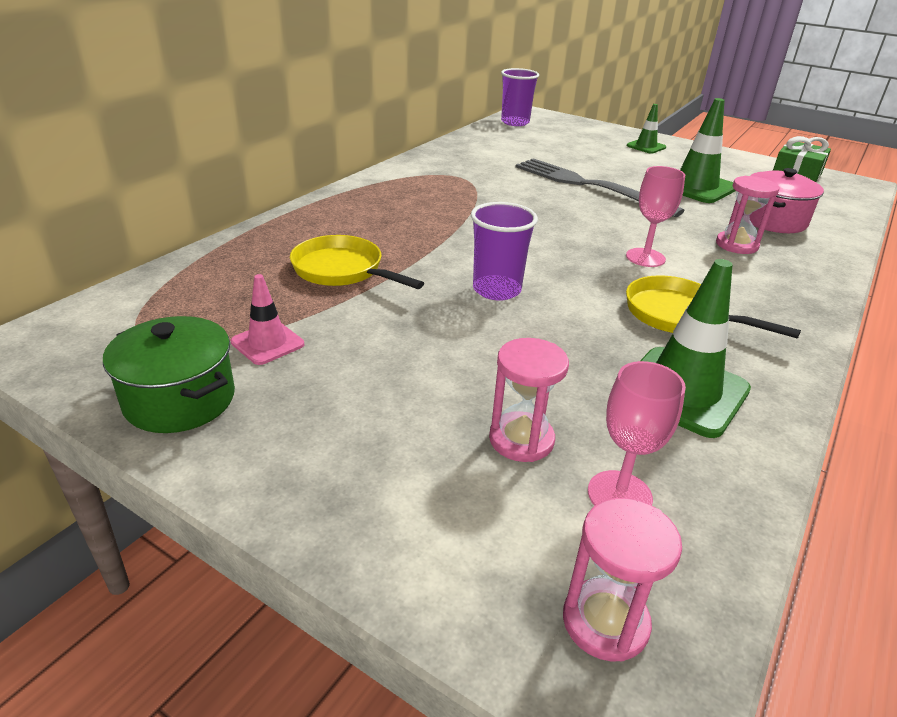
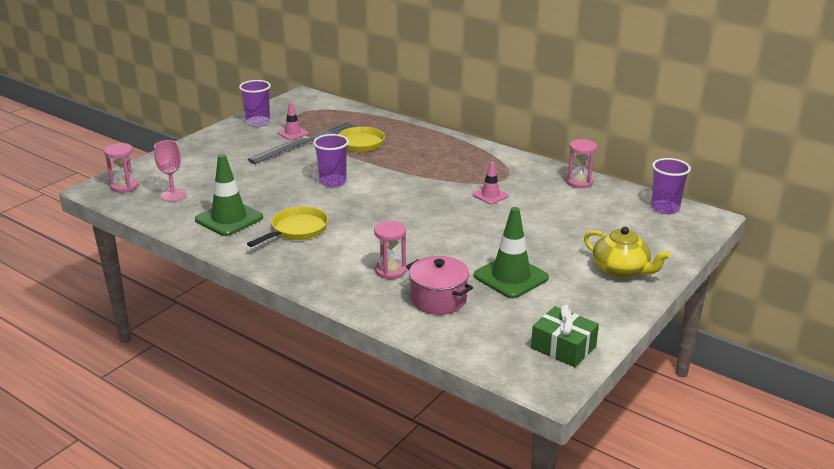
camera: 95 degrees right, 5 degrees down
(180, 399) = (258, 122): green pot -> purple cup
(511, 186) = (490, 195): none -> pink traffic cone
(521, 439) = (211, 180): pink hourglass -> pink hourglass (579, 182)
(589, 186) = (500, 226): grey fork -> grey fork (309, 142)
(645, 257) = (370, 231): pink goblet -> none
(646, 146) = (621, 270): green traffic cone -> yellow teapot

